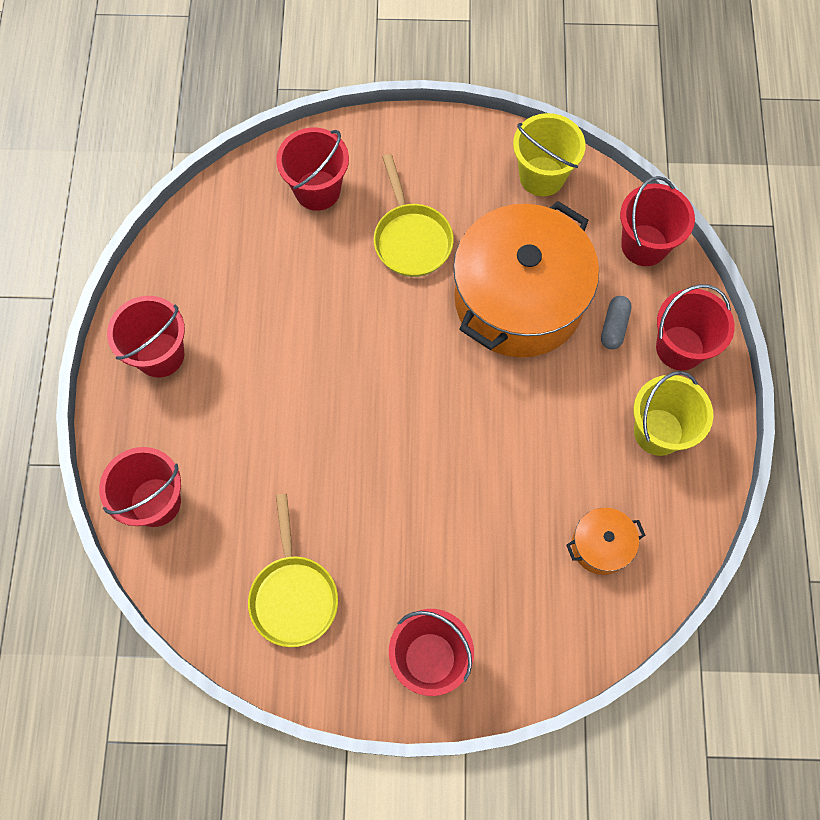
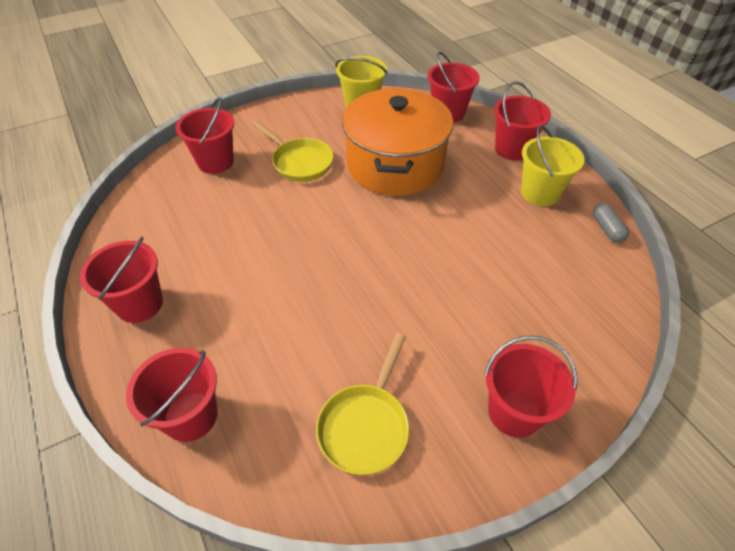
camera: 30 degrees left, 20 degrees down
(293, 595) = (365, 426): yellow pan -> yellow pan turned 60 degrees clockwise
(601, 545) = (565, 270): orange pot -> none
(614, 327) = (465, 155): grey capsule -> grey capsule (607, 229)

